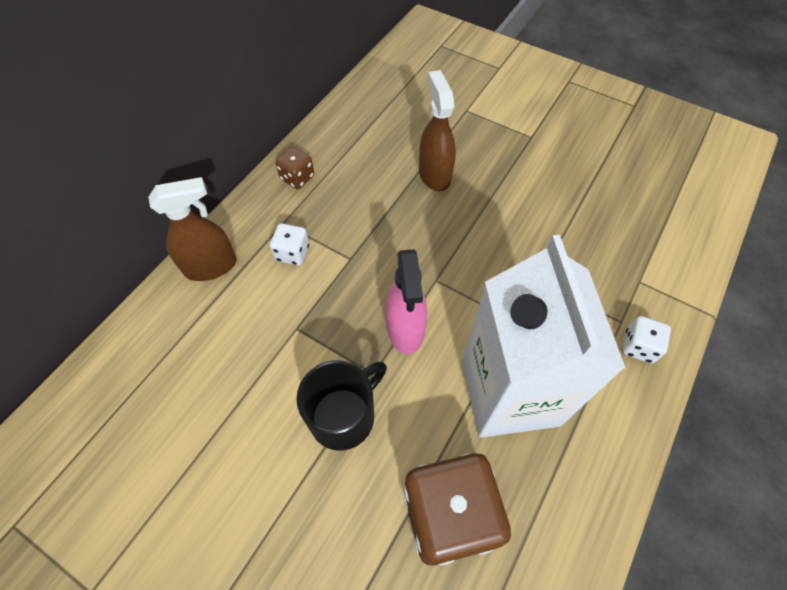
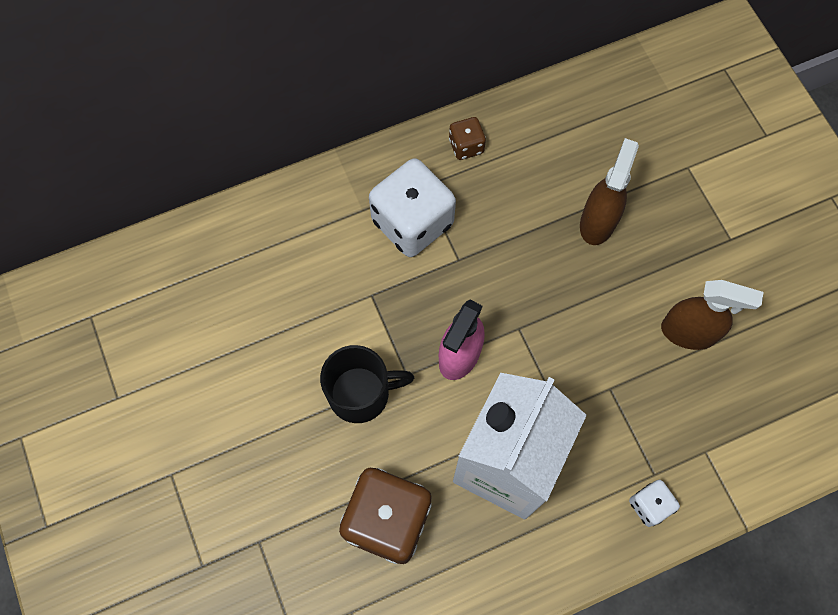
camera: 35 degrees right, 10 degrees up
(211, 266) = (337, 192): brown spray bottle -> brown spray bottle (688, 332)
(292, 253) = (412, 222): white dice -> white dice, size x2.09

